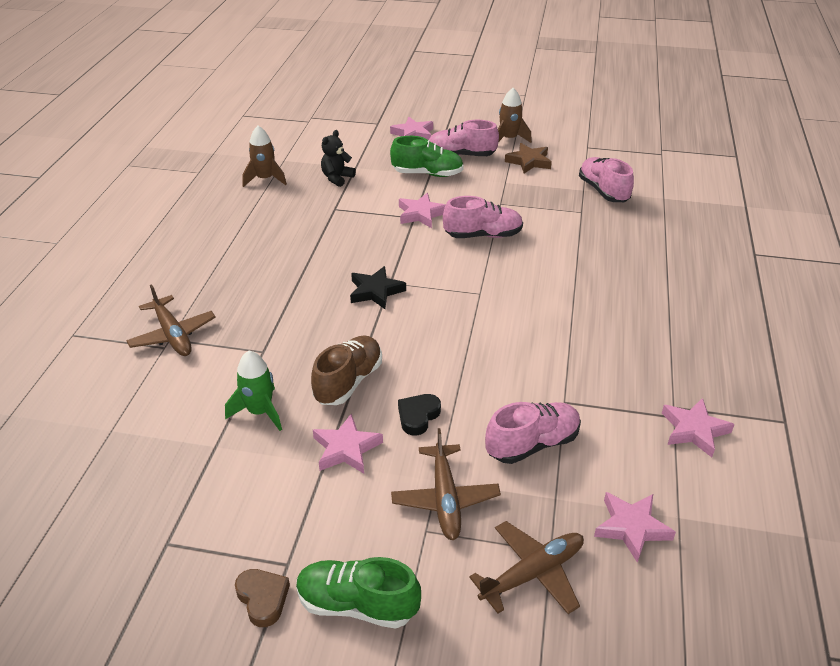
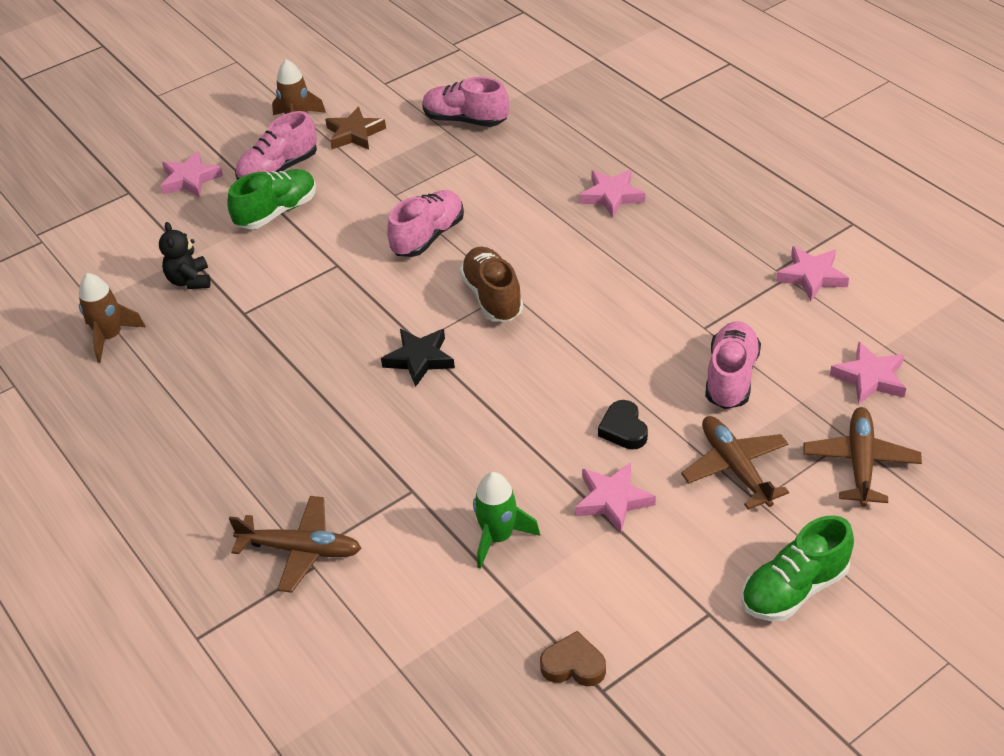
camera: 45 degrees left, 5 degrees up
(263, 599) = (731, 650): brown heart -> brown heart (573, 665)
(348, 382) = (527, 451): brown shoe -> brown shoe (492, 297)
(421, 214) = (339, 257): pink star -> pink star (611, 196)
(445, 498) = (735, 468): brown plane -> brown plane turned 150 degrees counterclockwise

